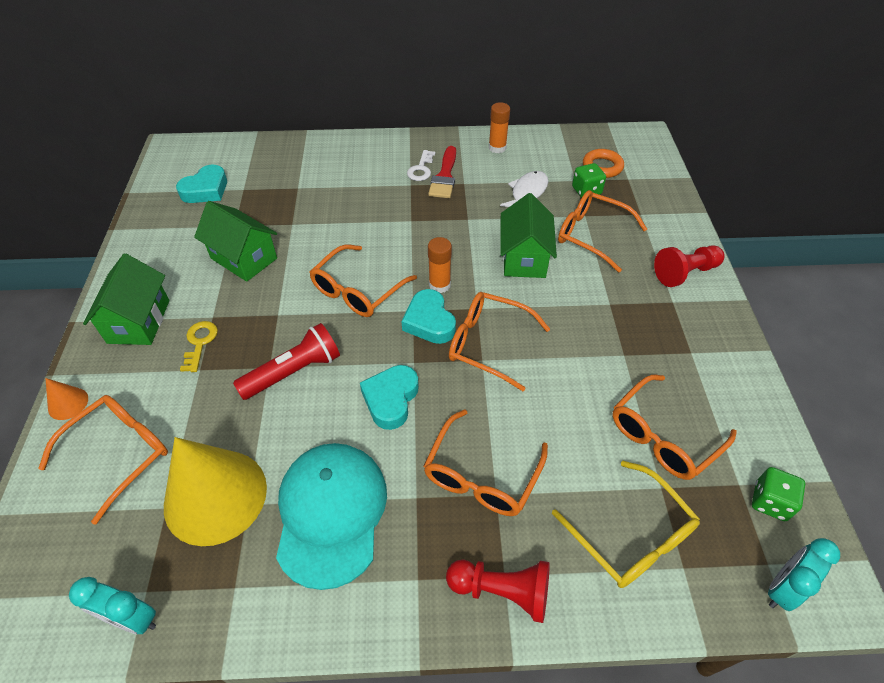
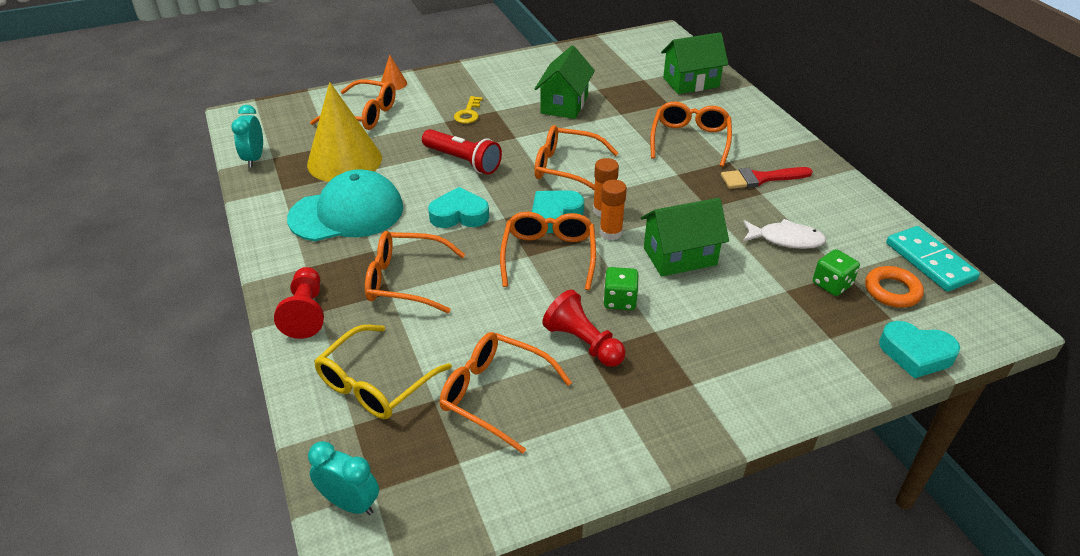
camera: 70 degrees right, 10 degrees down
(139, 321) = (474, 83): green house -> green house (691, 82)
(200, 343) = (468, 113): yellow key -> yellow key turned 120 degrees clockwise
(206, 190) = (628, 64): turquoise heart -> turquoise heart (915, 354)
(421, 169) = (758, 161): white key -> none
(497, 148) = (844, 203): orange glue stick -> orange glue stick (610, 233)
(578, 138) = (929, 261): none -> turquoise domino
(591, 235) = (755, 300): orange glasses -> orange glasses (690, 140)
(685, 273) = (751, 390): red pawn -> red pawn (583, 343)
(770, 502) = (446, 490): green dice -> green dice (619, 300)

